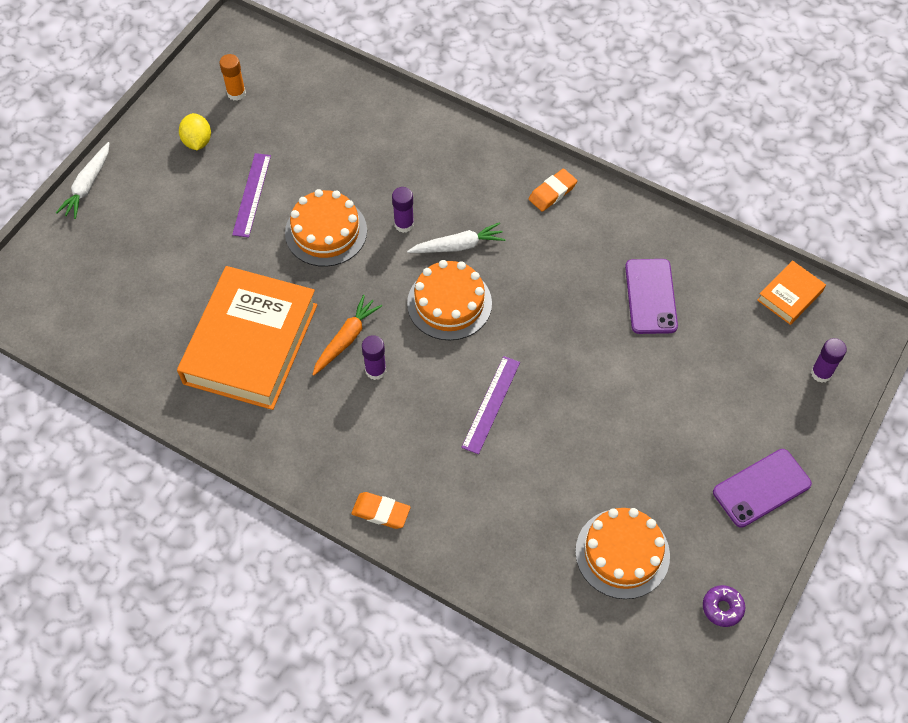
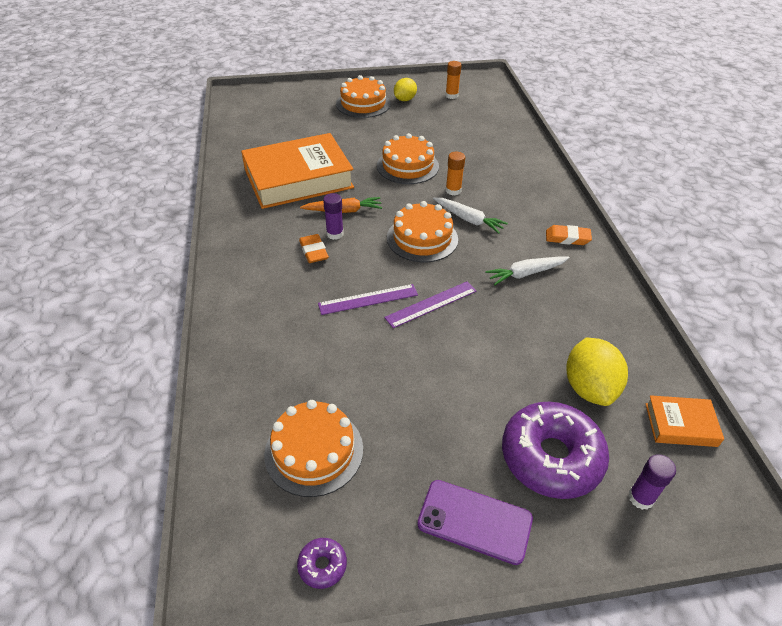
camera: 50 degrees right, 15 degrees down
(87, 185) = (333, 84): white carrot -> white carrot (526, 273)
(163, 186) = (363, 104): none -> orange cake
(252, 194) = (396, 131): purple ruler -> purple ruler (431, 304)
(381, 512) = (229, 292): orange eraser -> orange eraser (313, 251)
(404, 224) = (453, 190): purple glue stick -> orange glue stick
(650, 296) = (559, 334): purple phone -> none
(715, 322) = (589, 387): none -> yellow lemon
(751, 399) = (551, 457): none -> purple donut

